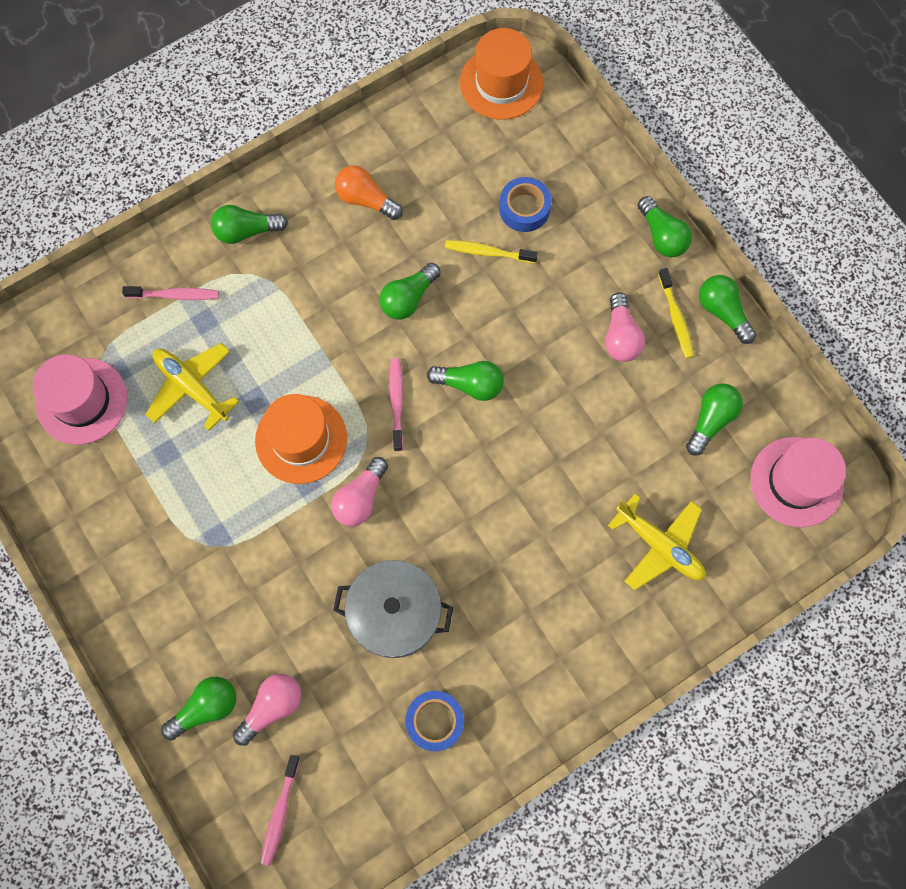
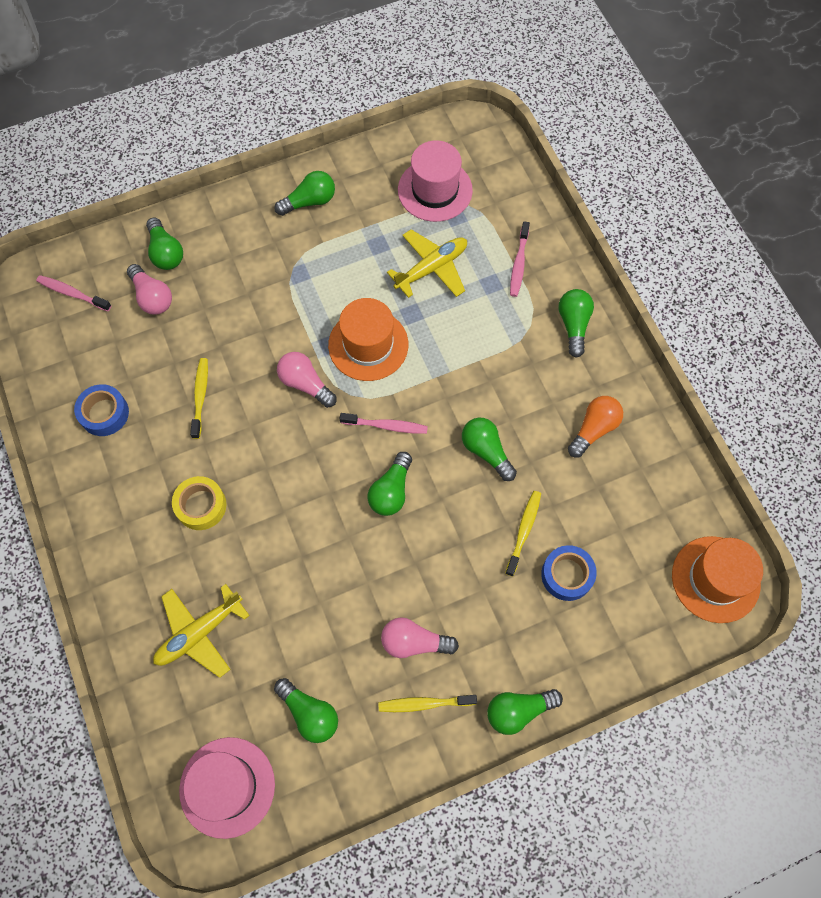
camera: 100 degrees right, 5 degrees down
(395, 613) = (200, 396): grey pot -> yellow toothbrush
(524, 579) = (201, 506): none -> yellow tape
(722, 312) = (422, 755): green light bulb -> green light bulb (309, 202)

